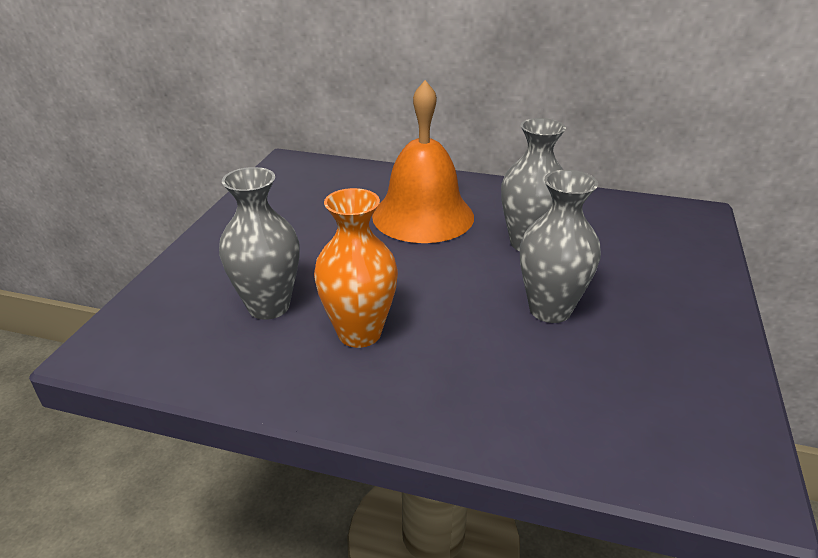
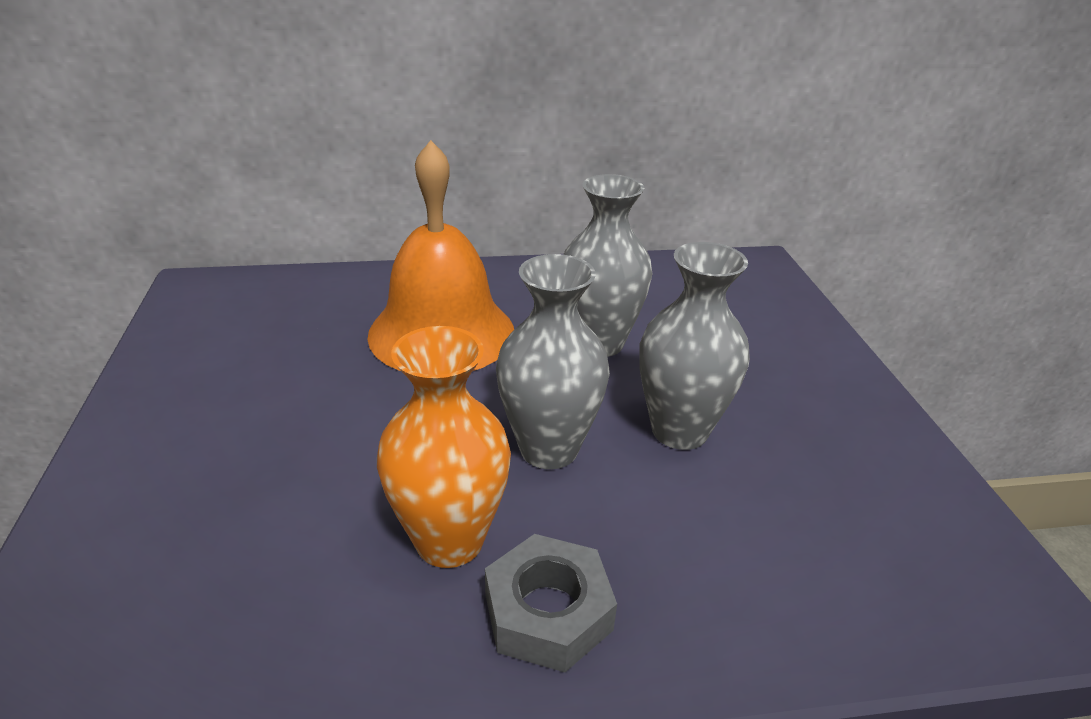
camera: 25 degrees left, 0 degrees up
(269, 306) = (282, 537): grey vase -> grey vase (549, 449)
(395, 385) = (548, 612): none -> grey nut

